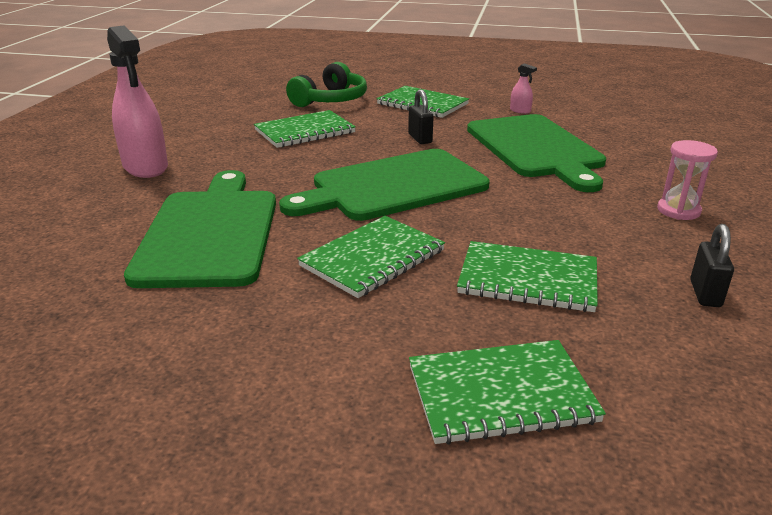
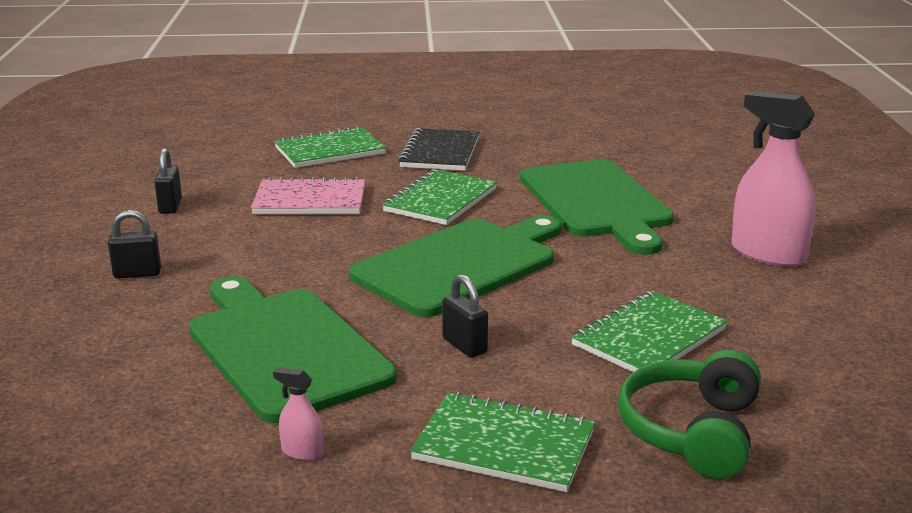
camera: 165 degrees right, 5 degrees down
(322, 356) = (440, 152): none -> black notebook
(528, 279) = (310, 200): green notebook -> pink notebook
(678, 211) = (137, 274): pink hourglass -> black padlock

